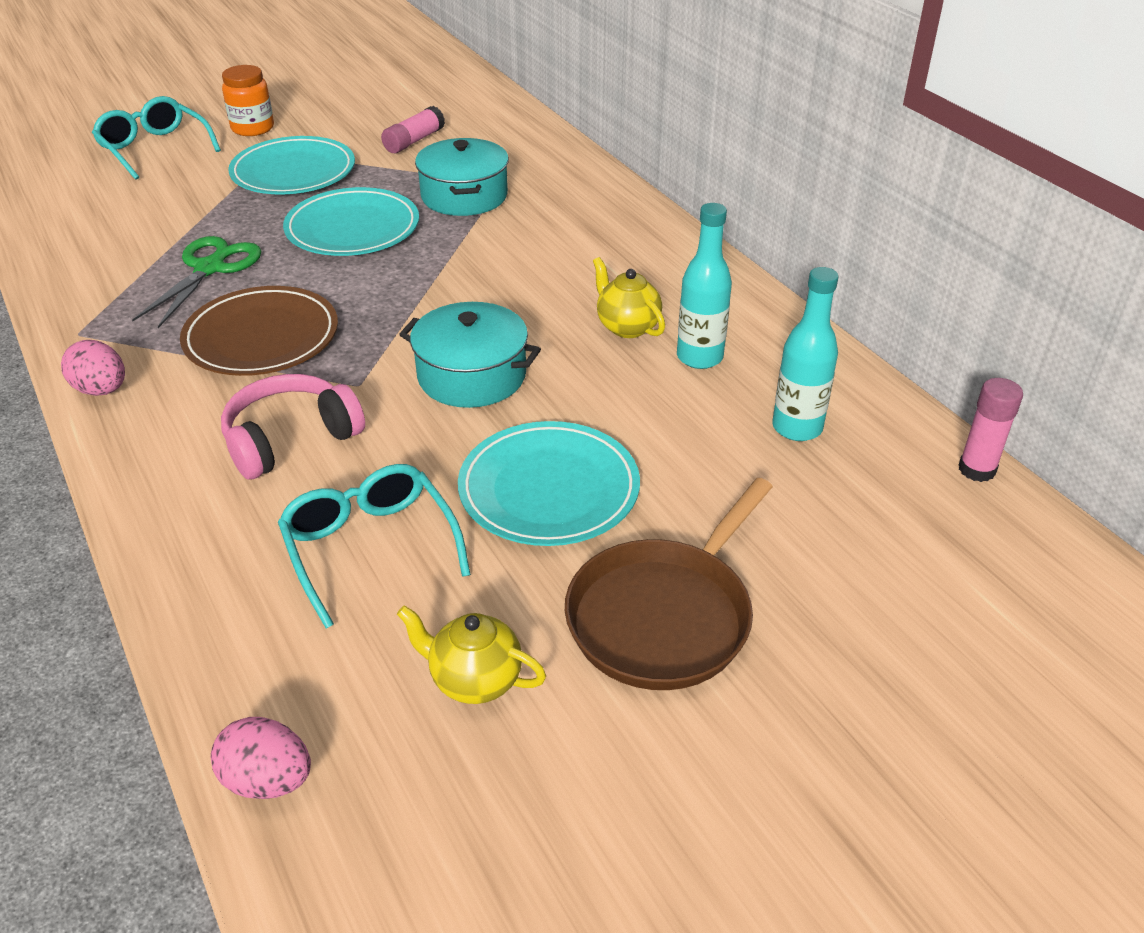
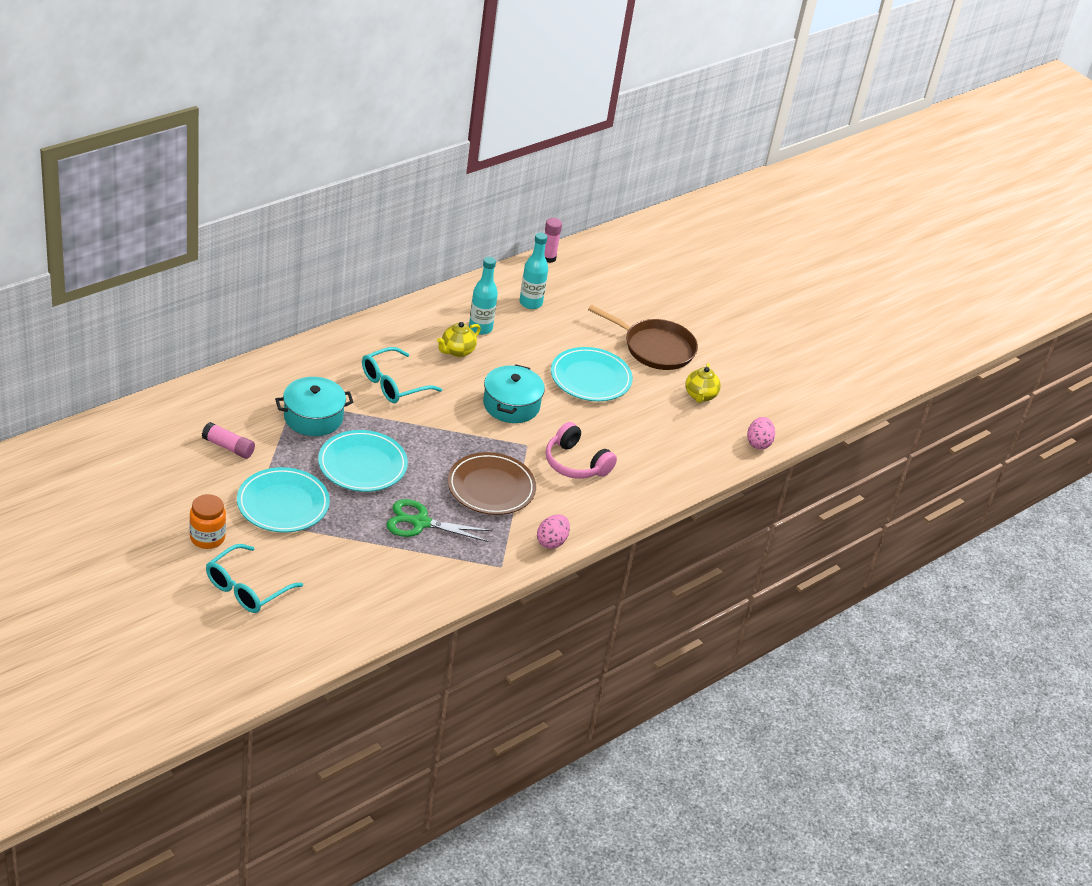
camera: 105 degrees left, 0 degrees up
(370, 547) = (640, 429): turquoise glasses -> turquoise glasses (393, 384)

